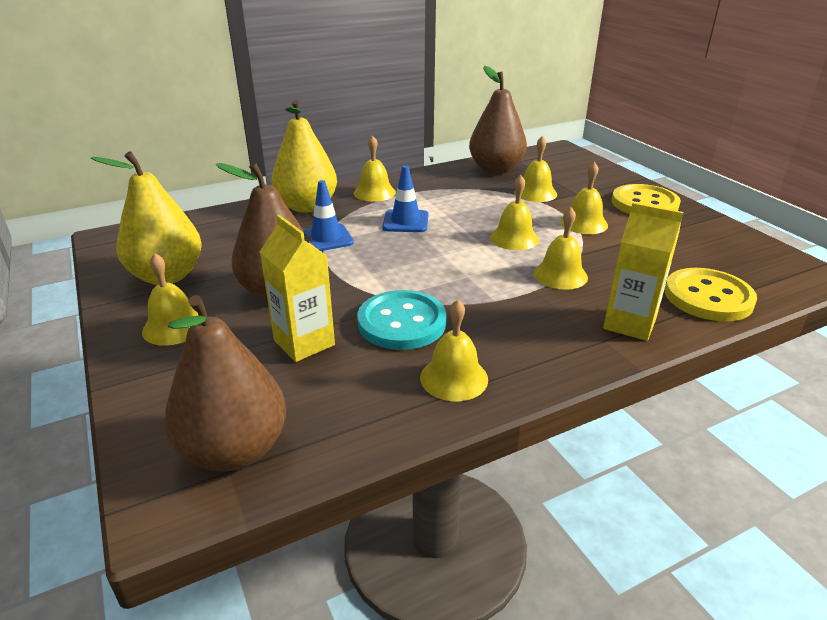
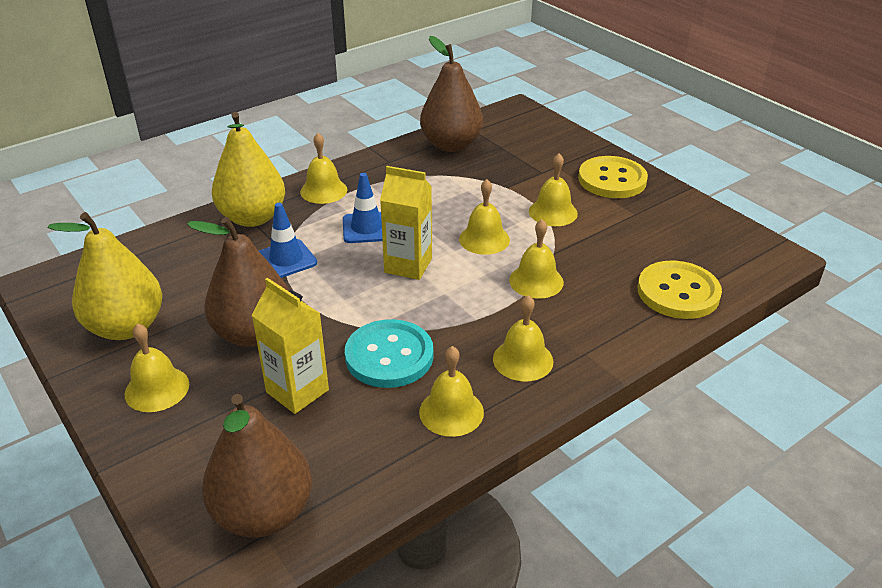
camera: 10 degrees left, 5 degrees up
(535, 193) = (498, 175): yellow bell -> yellow bell (523, 360)
(629, 324) = (607, 331): yellow carton -> yellow carton (408, 265)

